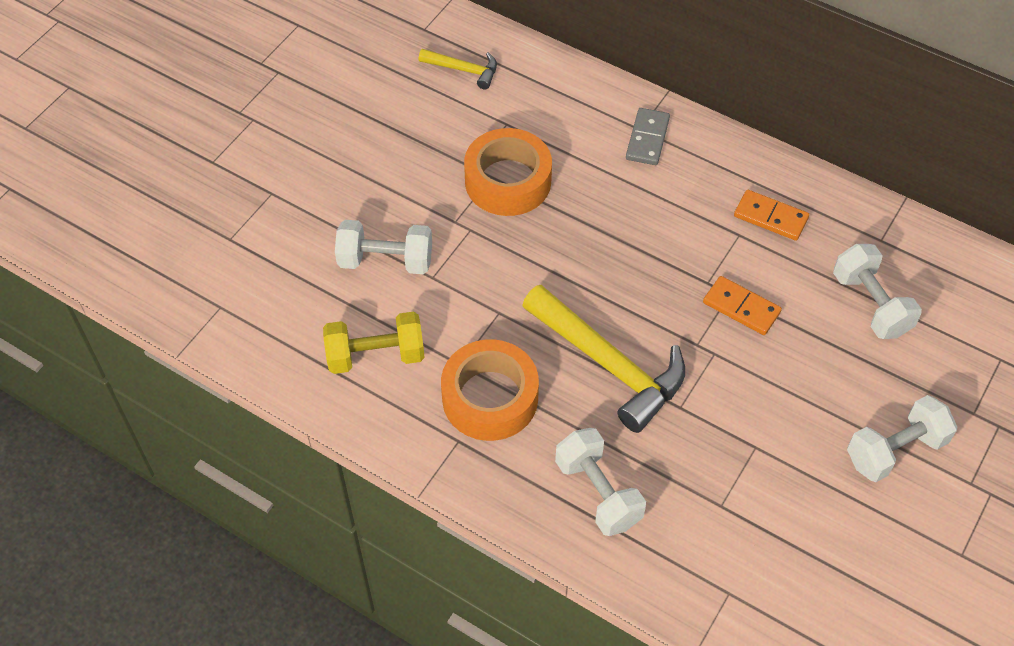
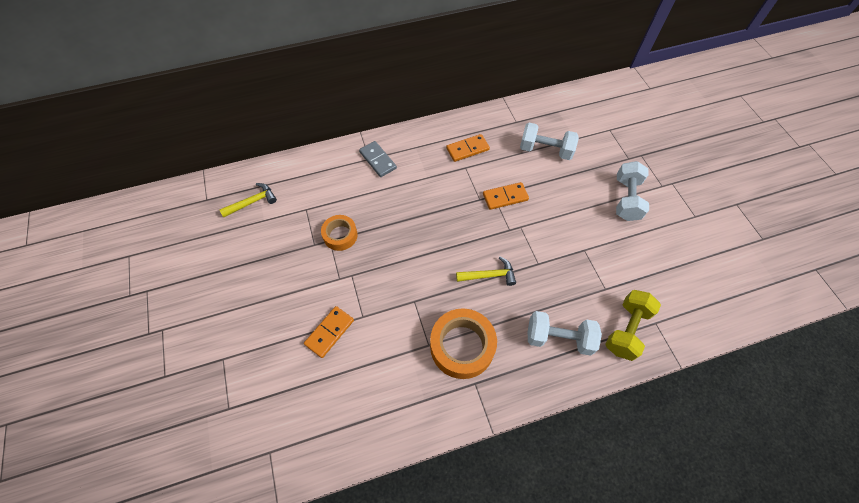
camera: 50 degrees left, 5 degrees up
(376, 355) = (385, 385): yellow dumbbell -> yellow dumbbell (626, 330)
(385, 261) = (329, 332): white dumbbell -> orange domino
(508, 181) = (340, 235): orange tape -> orange tape, size x0.60
(609, 364) = (489, 275): yellow hammer -> yellow hammer, size x0.50

